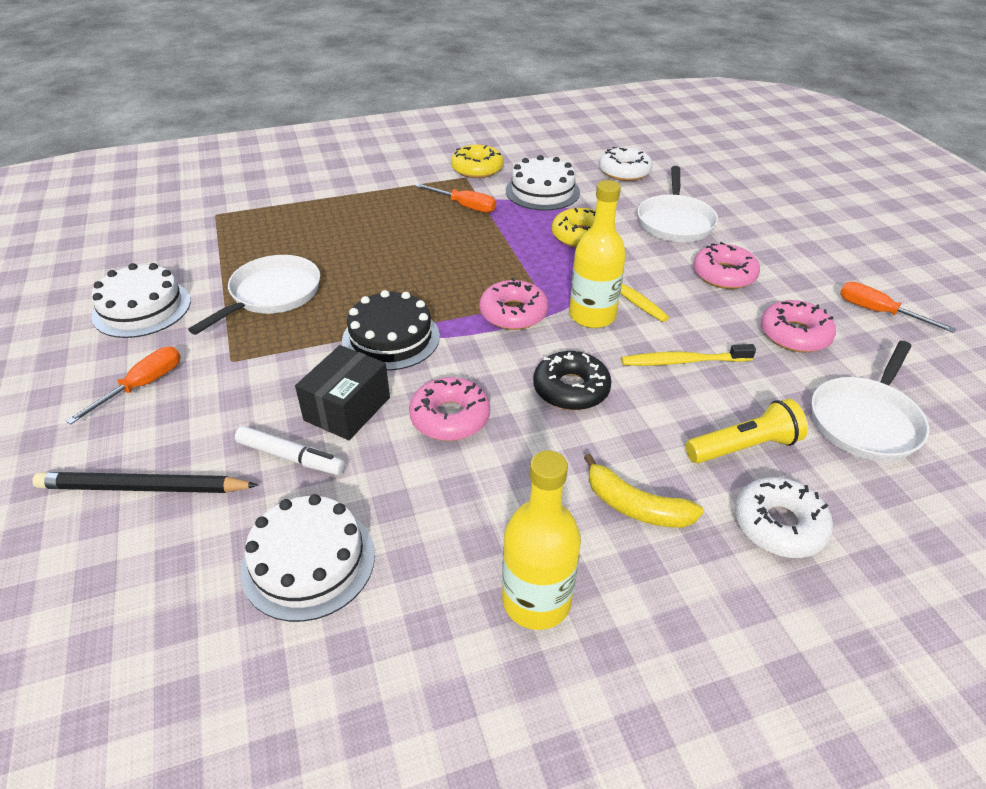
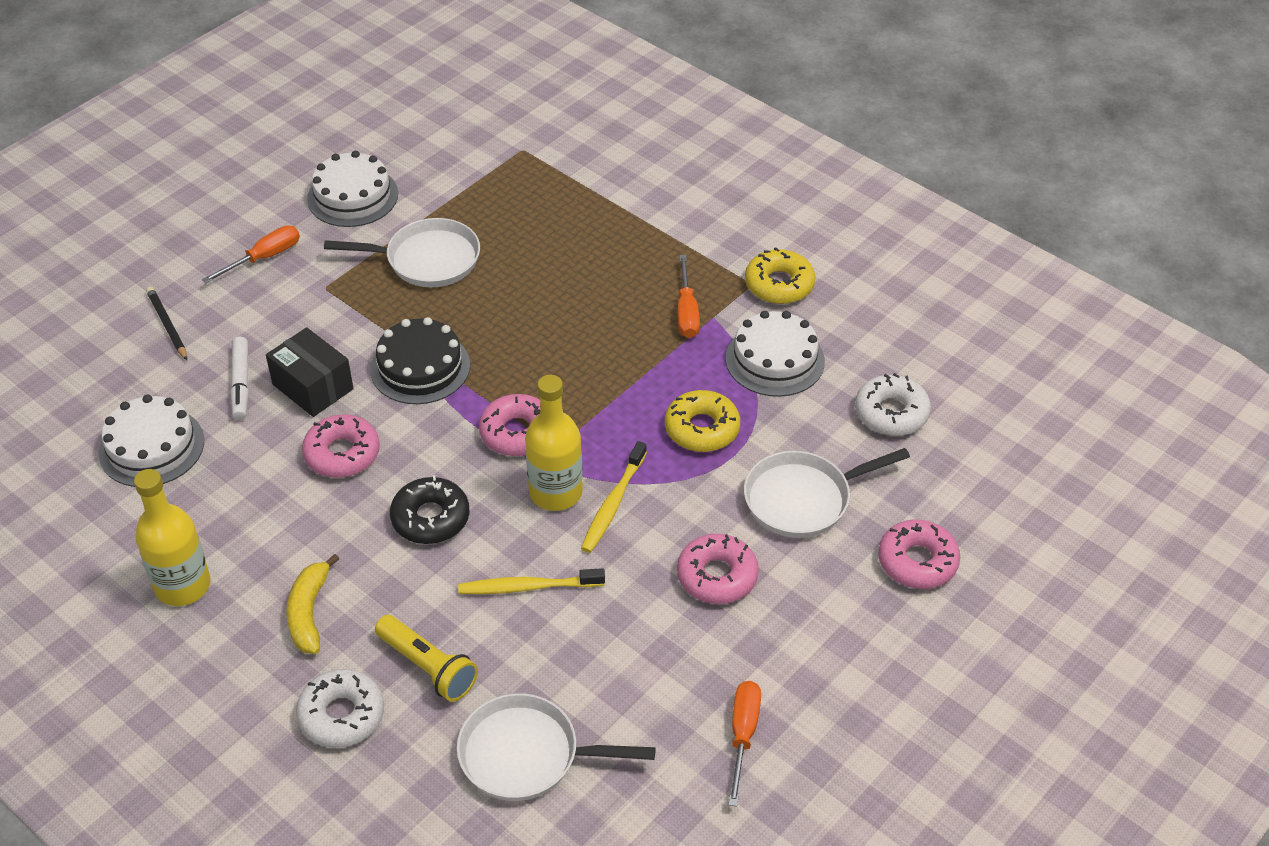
camera: 60 degrees right, 5 degrees up
(142, 386) = (264, 258): orange screwdriver -> orange screwdriver turned 45 degrees counterclockwise
(144, 488) = (167, 325): black pencil -> black pencil, size x0.64
(347, 409) = (313, 387): black box -> black box turned 45 degrees clockwise
(683, 361) = (528, 587): yellow toothbrush -> yellow toothbrush turned 60 degrees counterclockwise
(794, 334) = (640, 667): pink donut -> pink donut (917, 562)

